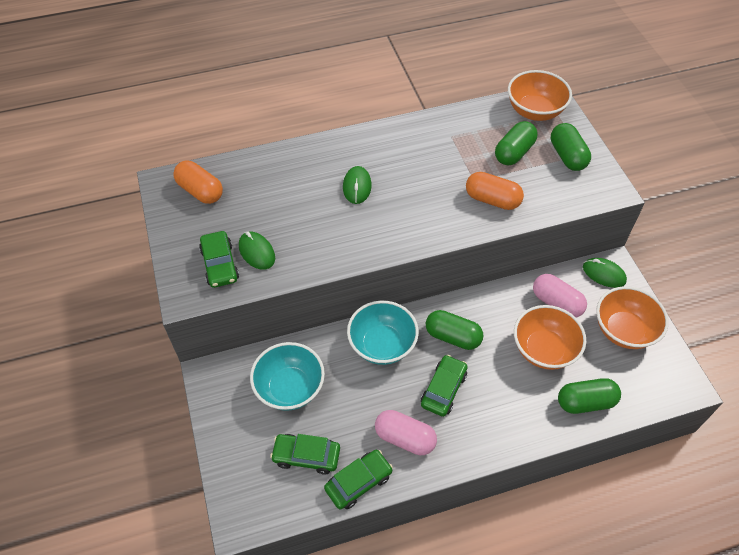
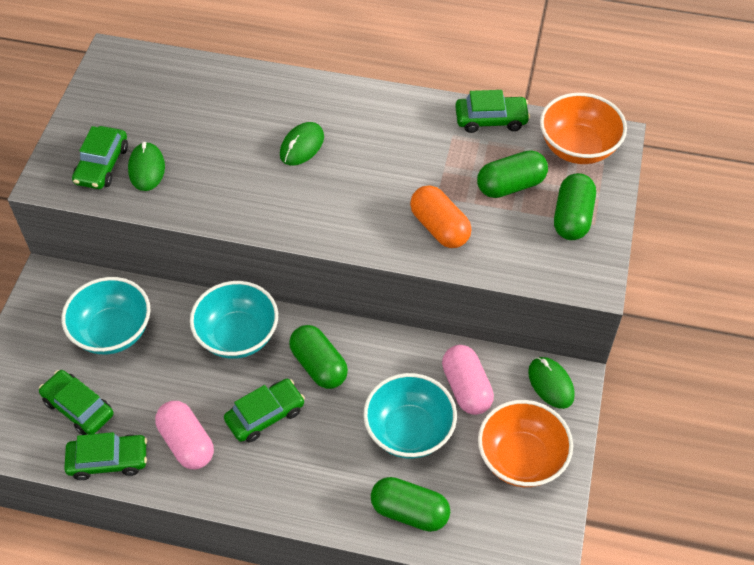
camera: 30 degrees right, 0 degrees up
(200, 191) = (140, 80): orange capsule -> none
(467, 116) = (491, 119): none -> green car
(544, 349) = (409, 431): orange bowl -> turquoise bowl

